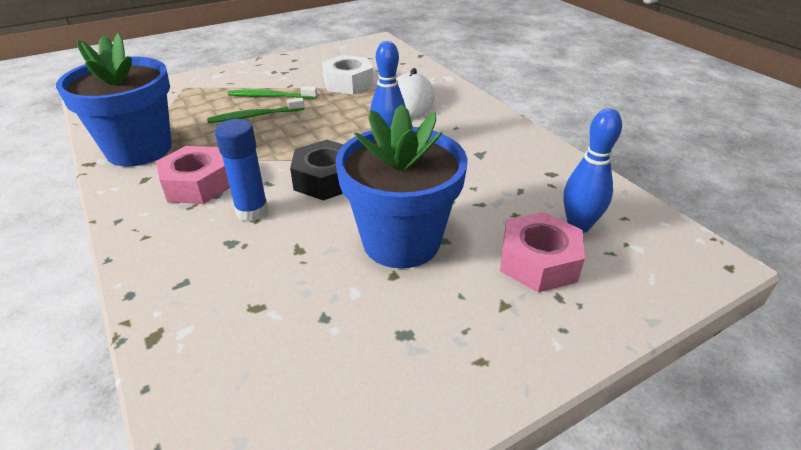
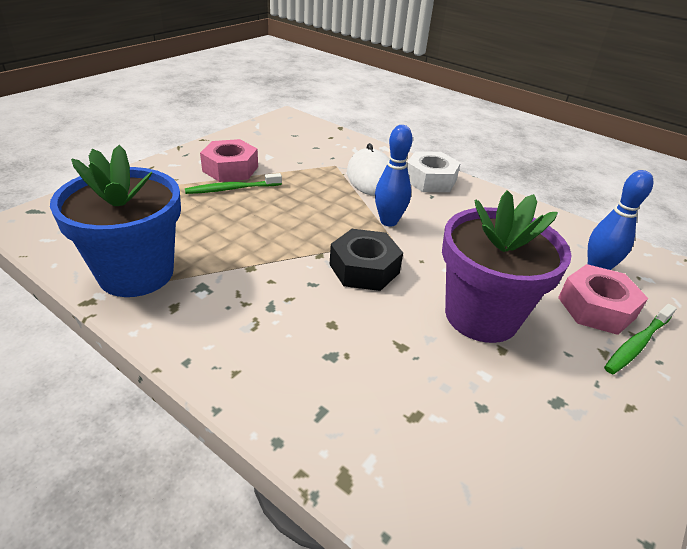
camera: 25 degrees left, 0 degrees up
(197, 184) = (240, 300): pink nut -> pink nut (230, 169)
(252, 211) = (323, 317): blue glue stick -> none
(255, 116) = (234, 213): green toothbrush -> green toothbrush (637, 344)
(348, 83) = (298, 164): white nut -> white nut (430, 180)
(401, 241) = (481, 315): blue flower pot -> purple flower pot

